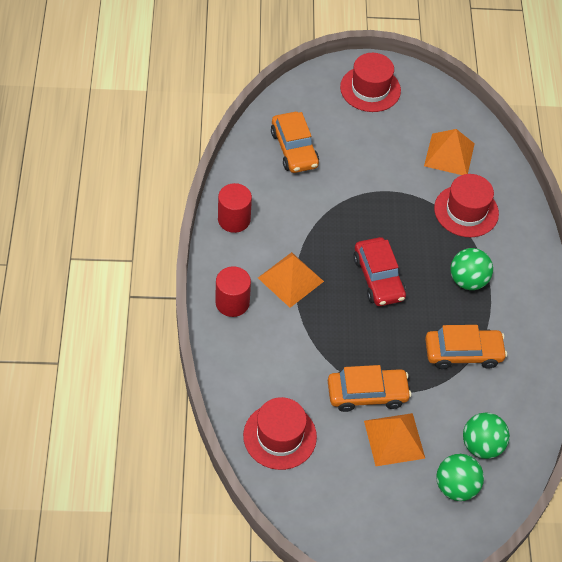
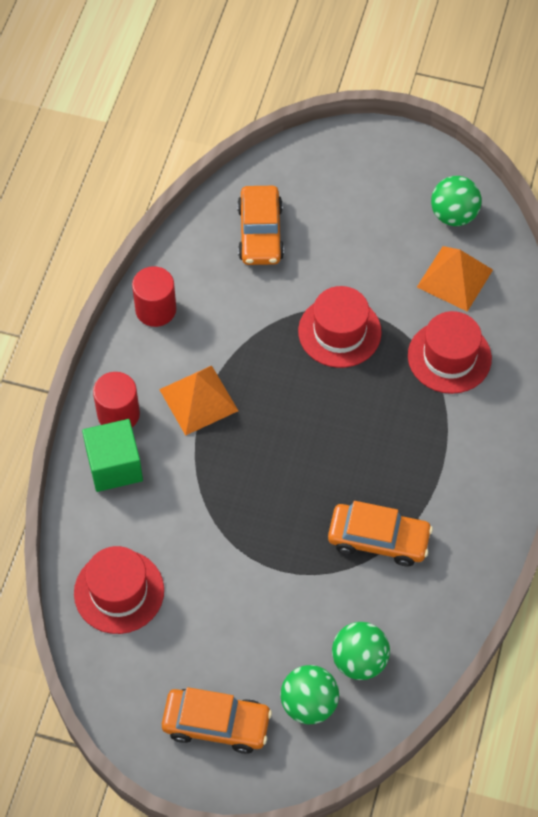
camera: 20 degrees right, 5 degrees up
(243, 342) = (114, 466): none -> green cube
(367, 394) = (241, 563): orange car -> orange car (216, 724)
(370, 89) = (384, 171): red hat -> red hat (339, 332)
(378, 278) = (307, 421): red car -> none
(394, 439) = (255, 627): orange pyramid -> none
(468, 280) = (418, 448): green ball -> green ball (453, 215)

